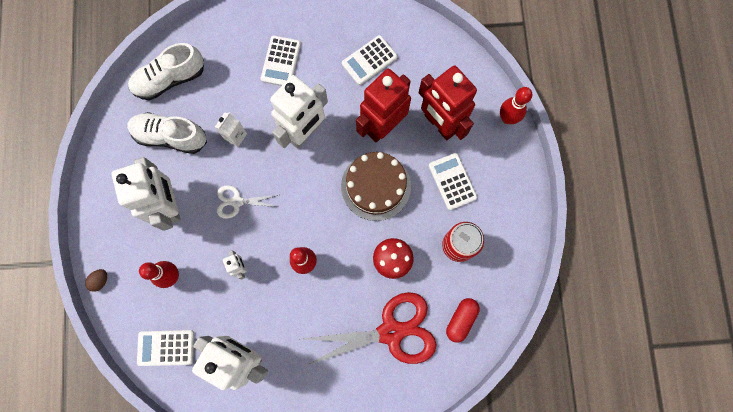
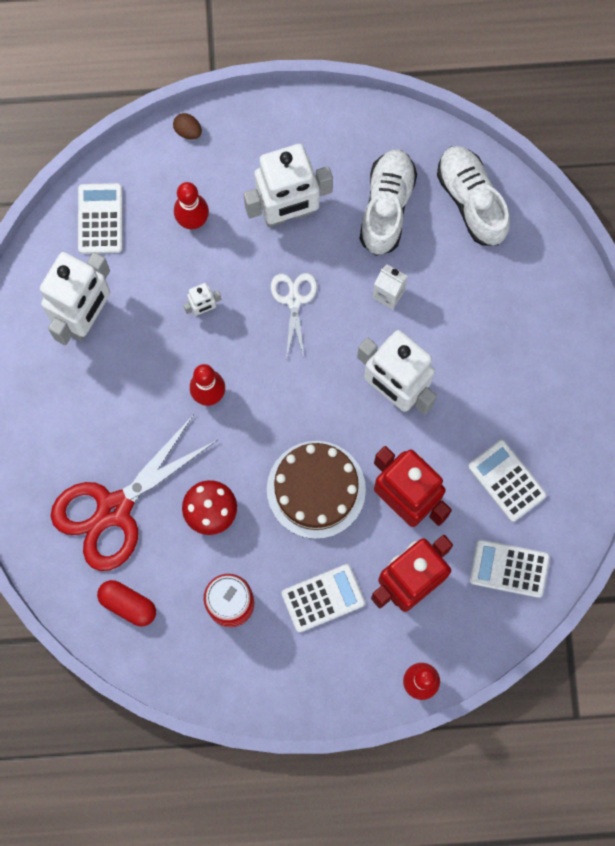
camera: 90 degrees right, 0 degrees up
(281, 61) = (502, 353): white calculator -> white calculator (509, 568)
(391, 332) = (114, 509): red scissors -> red scissors turned 60 degrees clockwise

